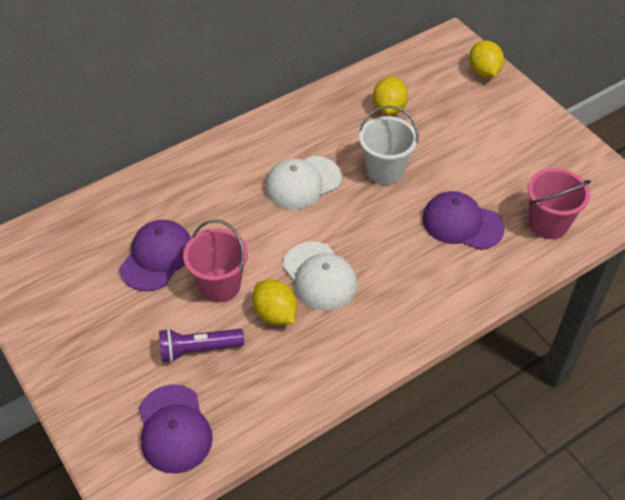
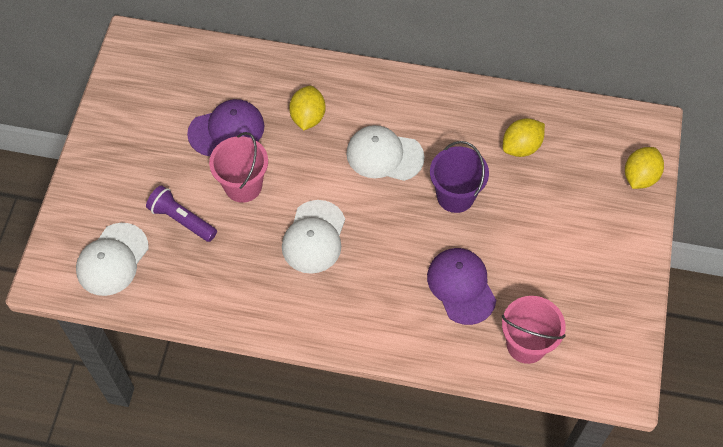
camera: 45 degrees right, 10 degrees up
(174, 429) = (112, 259): purple cap -> white cap
(275, 314) = (255, 238): yellow lemon -> yellow lemon (308, 117)
(385, 170) = (455, 196): white bucket -> purple bucket

